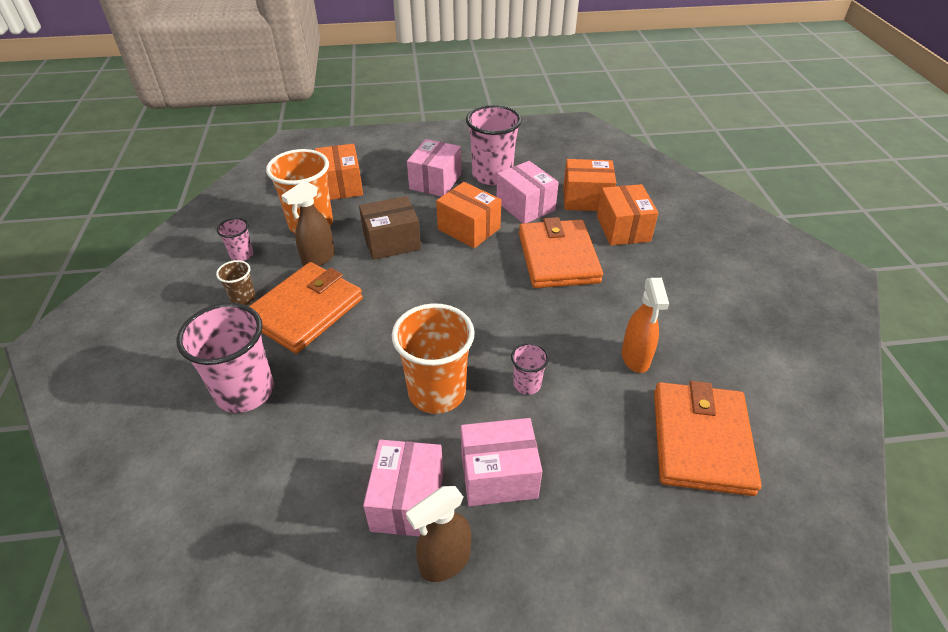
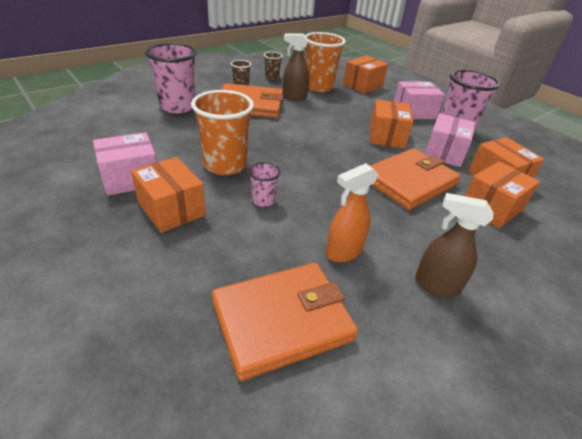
camera: 55 degrees right, 5 degrees down
(242, 255) = (272, 77): pink cup -> brown cup
(391, 242) = (337, 113): brown box -> none
(444, 562) = (90, 205): brown spray bottle -> brown spray bottle (436, 285)
(498, 475) = (171, 209): pink box -> orange box

